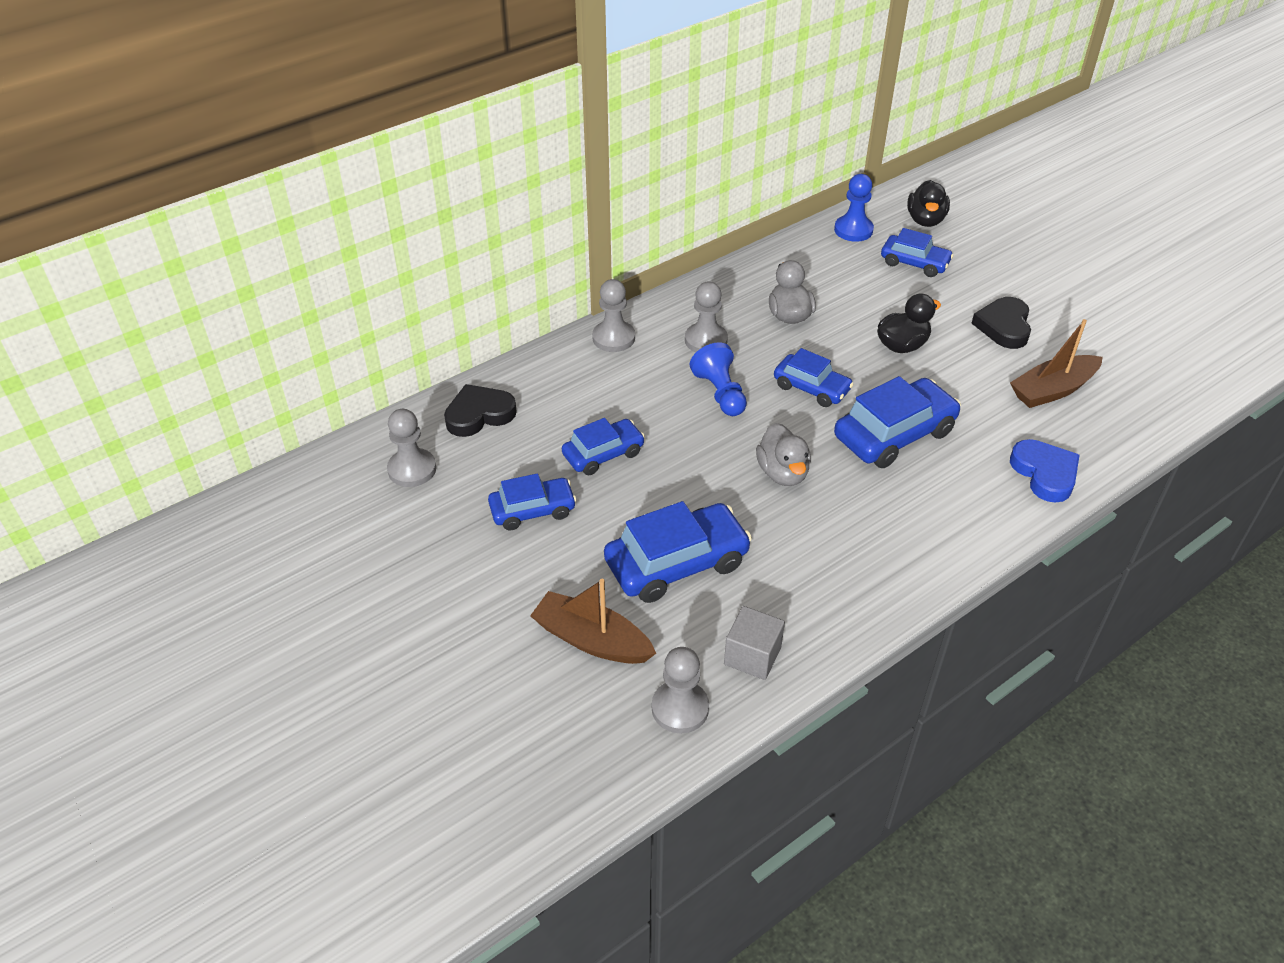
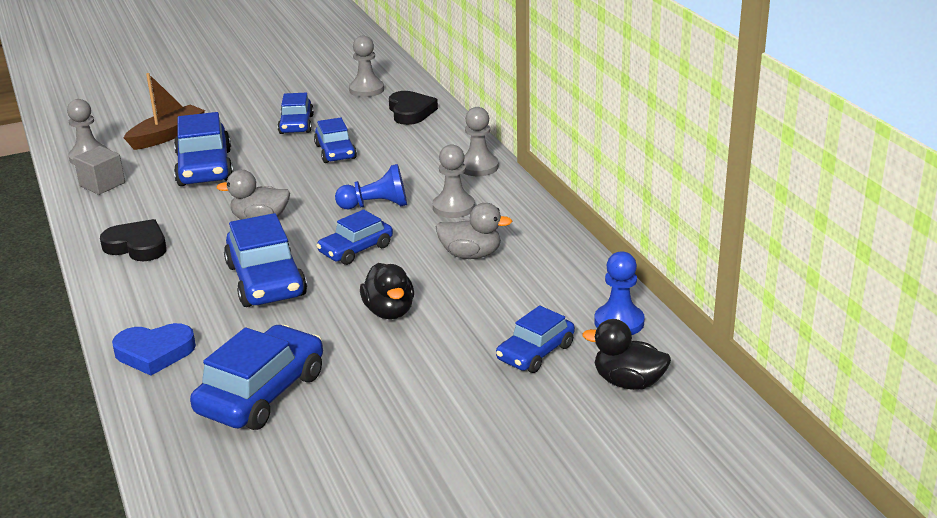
camera: 105 degrees right, 15 degrees down
(1004, 326) = (385, 388): black heart -> black heart (137, 246)
(1052, 390) = (261, 393): brown boat -> blue car

